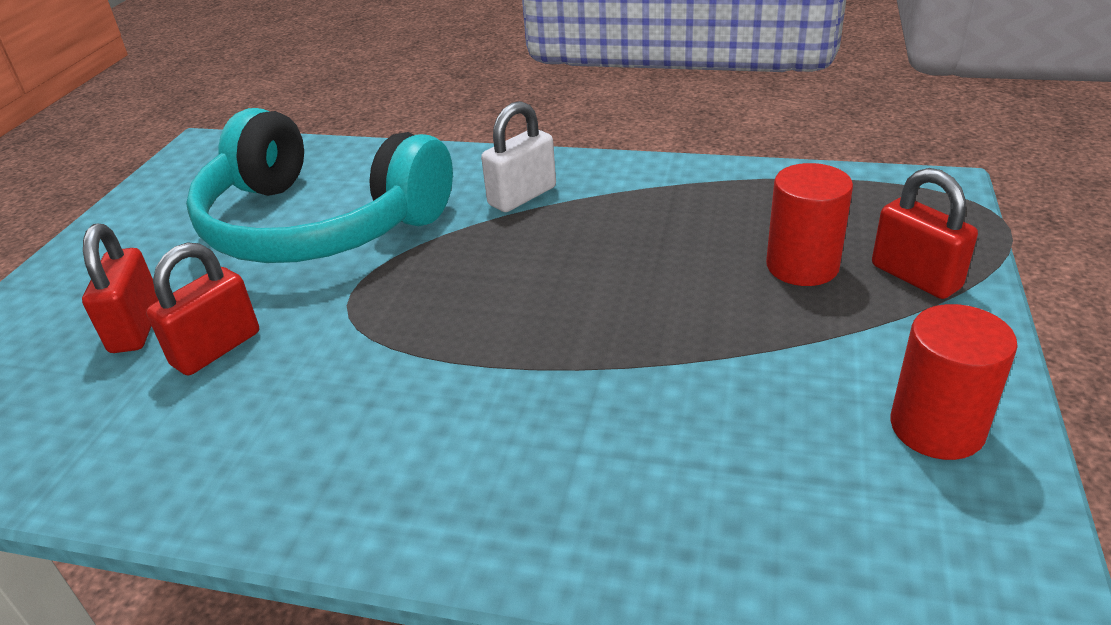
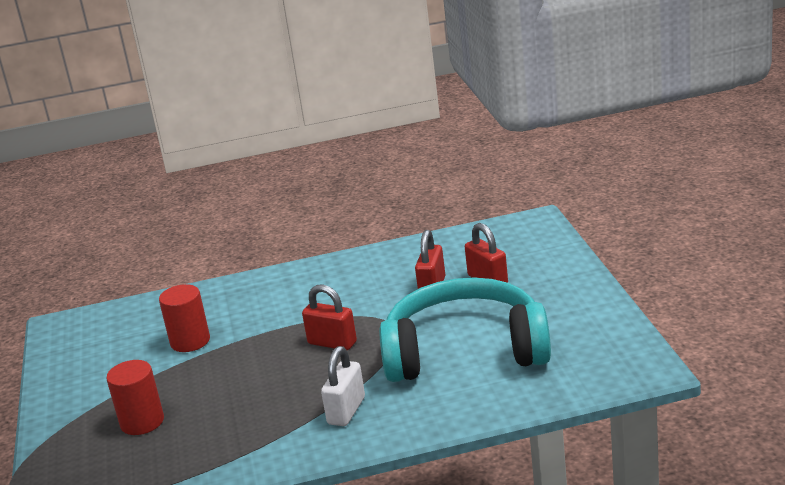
camera: 155 degrees right, 10 degrees down
(915, 277) = (75, 436): red padlock -> red padlock (332, 343)
(937, 428) = (77, 368): red cylinder -> red cylinder (190, 341)

